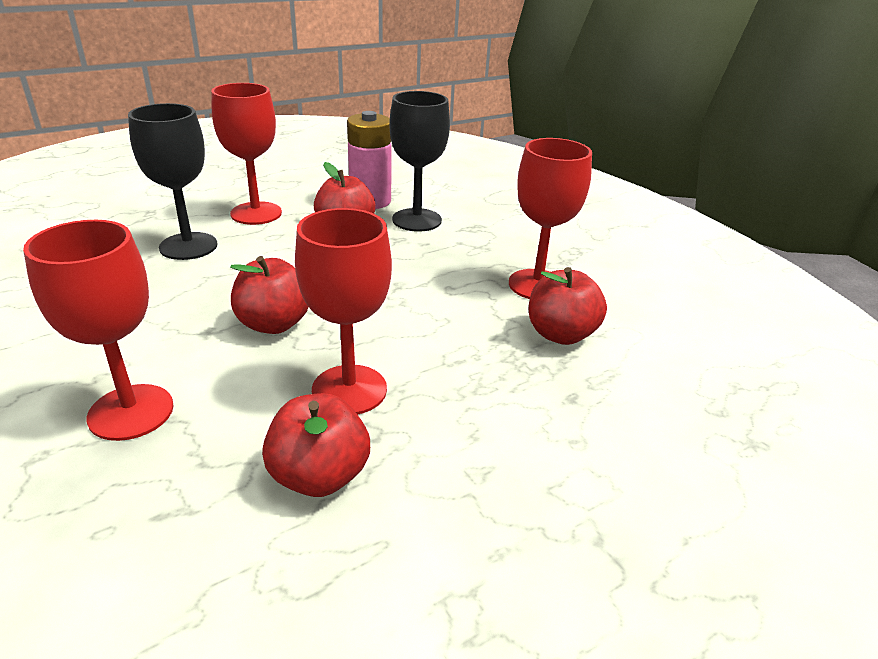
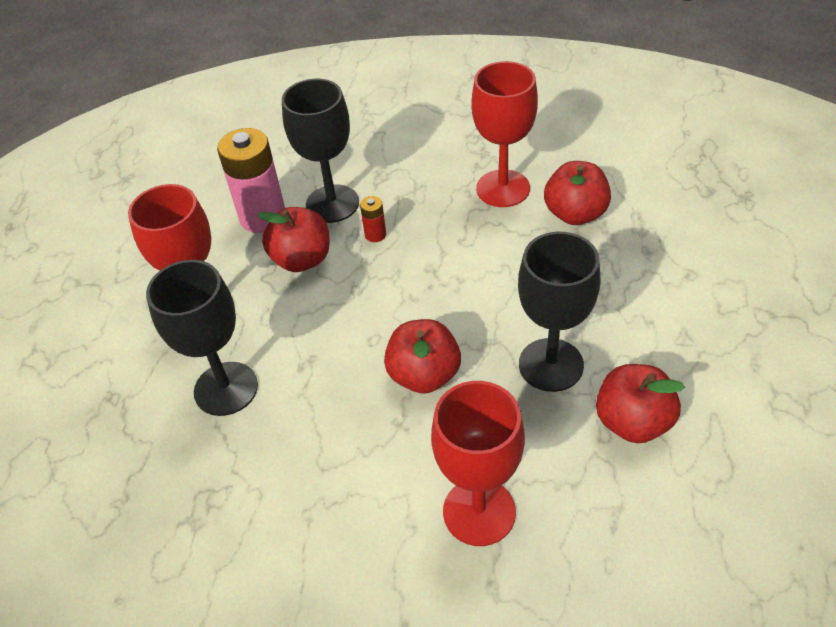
camera: 45 degrees left, 15 degrees up
(349, 390) = (551, 365): red goblet -> black goblet
(406, 247) = (375, 235): none -> red battery

